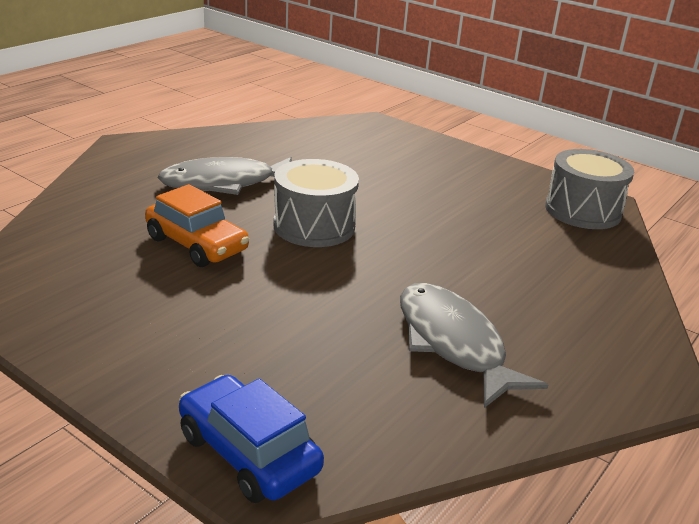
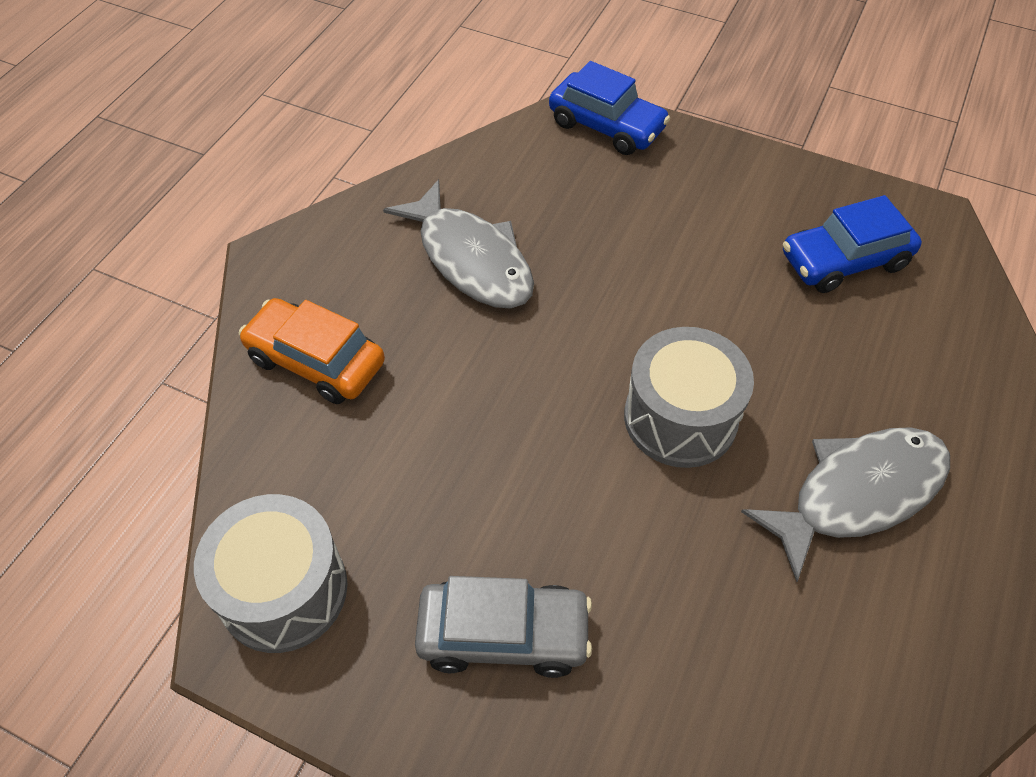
camera: 170 degrees right, 25 degrees up
(105, 278) = (844, 261): none -> blue car
(197, 244) = (796, 339): orange car -> orange car (316, 361)
(456, 180) = (503, 634): none -> grey car

